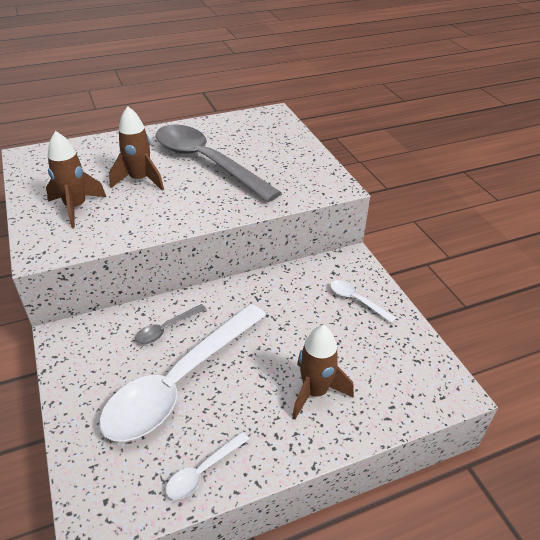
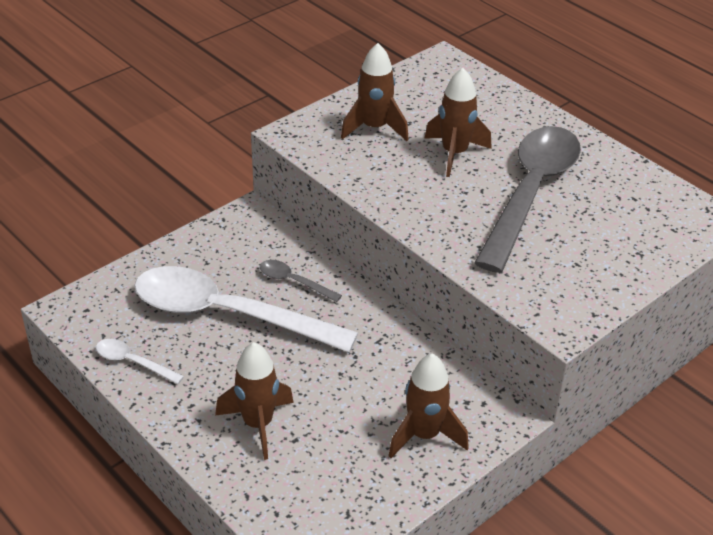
camera: 70 degrees right, 0 degrees up
(356, 300) = (424, 435): white spoon -> brown rocket

